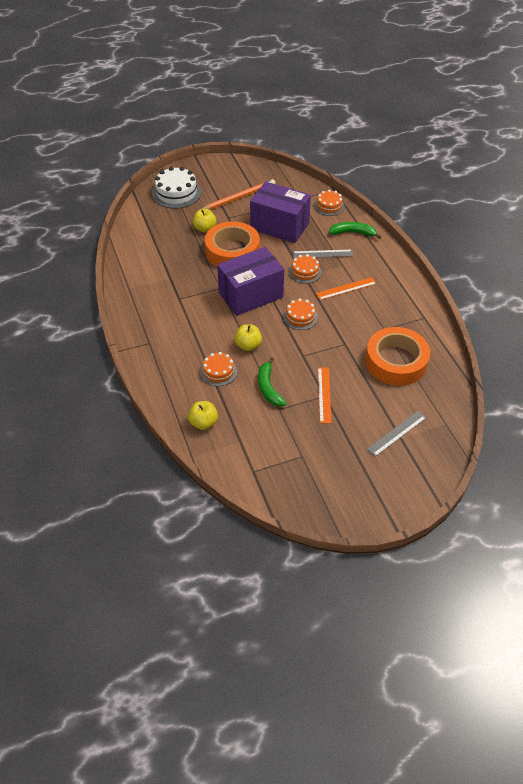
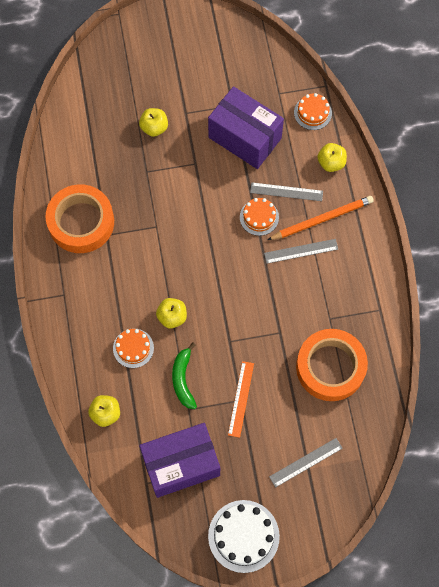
camera: 10 degrees right, 20 degrees up
(176, 193) = (129, 60): white cake -> white cake (243, 536)
(232, 251) = (180, 170): orange tape -> orange tape (81, 222)
(239, 197) = (205, 80): orange pencil -> orange pencil (322, 219)
(251, 295) = (189, 243): purple box -> purple box (181, 464)
(300, 317) = (238, 285): orange cake -> none
(346, 288) = (301, 251): orange ruler -> grey ruler
(353, 233) = (331, 163): green banana -> yellow apple

